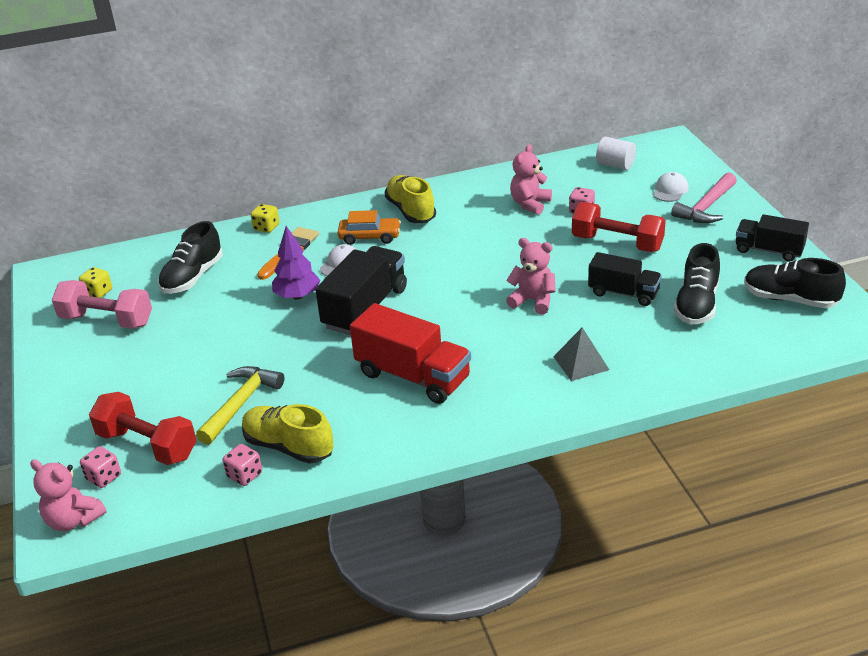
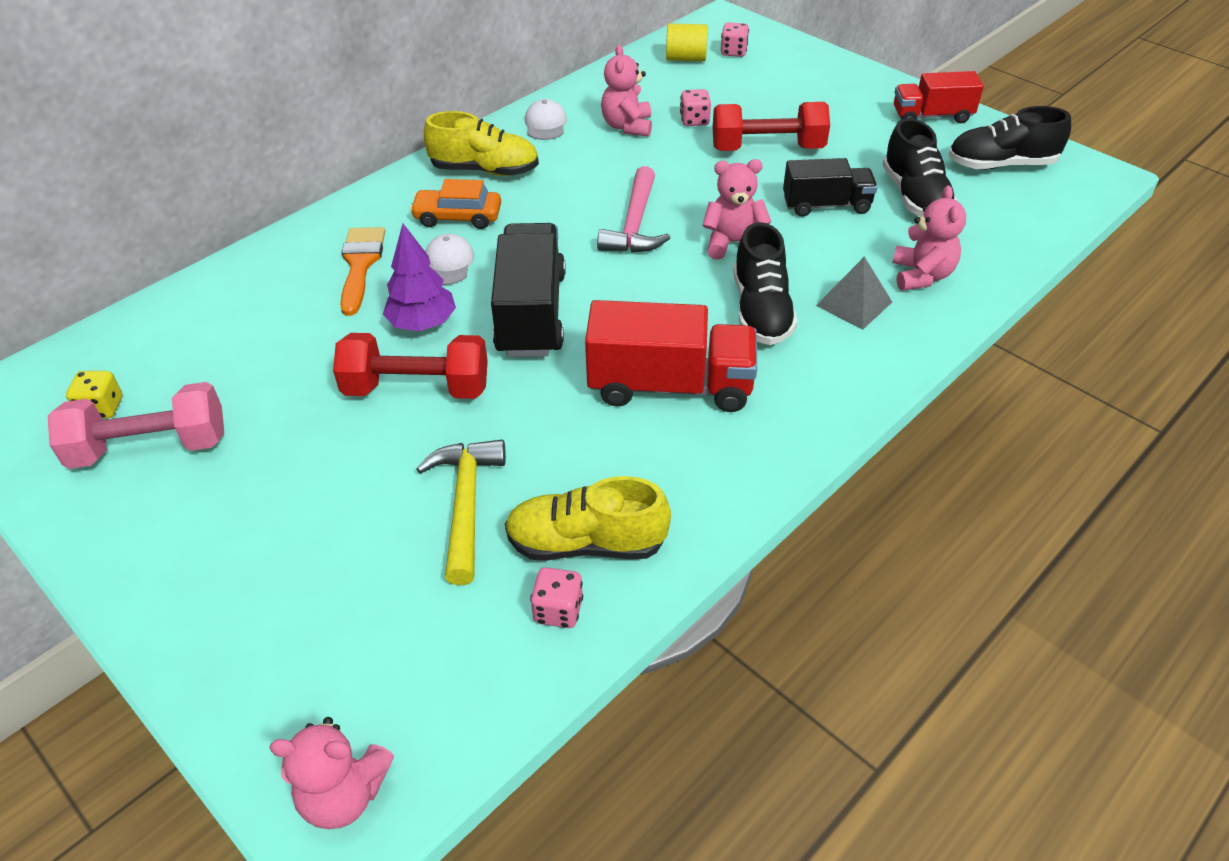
camera: 30 degrees left, 10 degrees up
(104, 477) = (340, 701): pink dice -> pink dice (733, 52)
(147, 445) = (371, 621): red dumbbell -> red dumbbell (417, 388)
(193, 277) = (242, 341): black shoe -> black shoe (761, 311)
(266, 227) = (300, 241): yellow dice -> none
(369, 237) = (458, 217): orange car -> orange car turned 150 degrees counterclockwise
(411, 211) = (485, 170): yellow shoe -> yellow shoe turned 150 degrees clockwise
(615, 165) = (686, 58): white cylinder -> yellow cylinder
(648, 359) = (921, 276): none -> pink teddy bear
(670, 190) = (771, 73): white cap -> white cap (545, 124)
(706, 207) = (826, 84): pink hammer -> pink hammer (635, 225)
(769, 250) = (932, 116): black truck -> red truck

